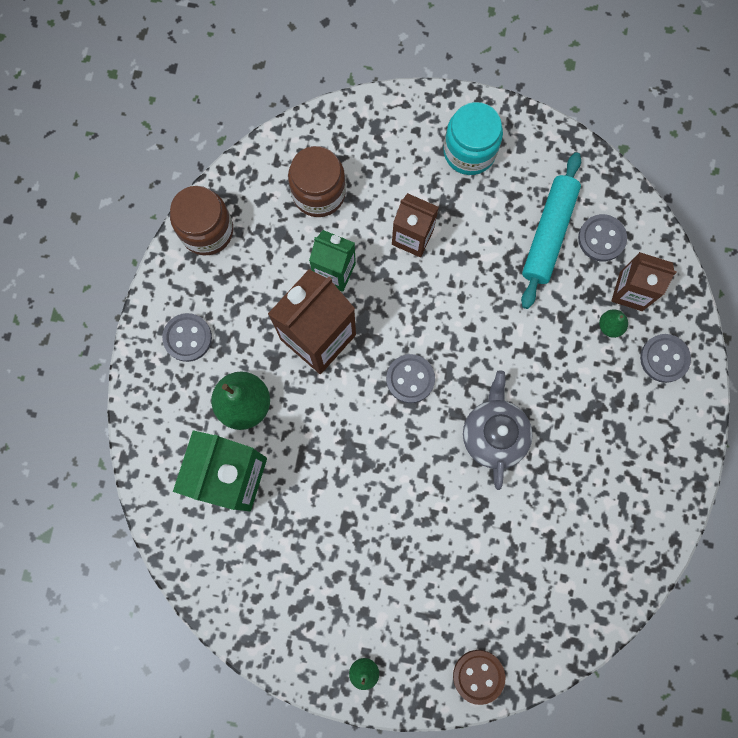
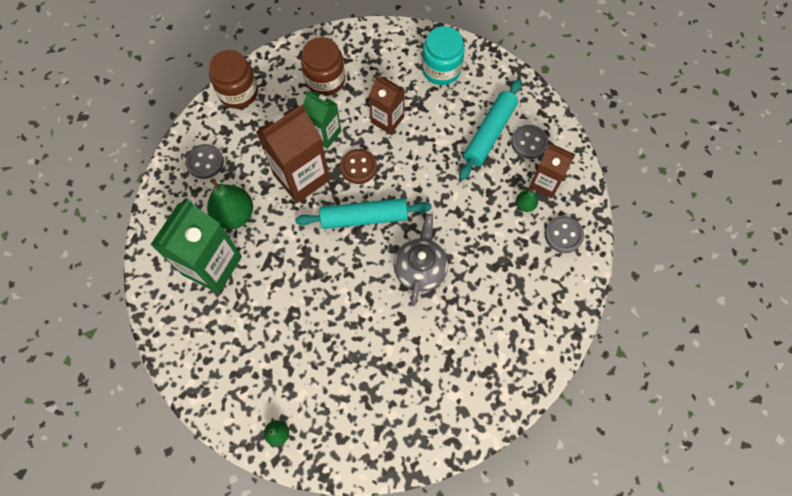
camera: 10 degrees right, 10 degrees down
(410, 379) = (364, 218): grey button -> turquoise rolling pin
(478, 676) = (370, 454): brown button -> brown button (358, 167)

